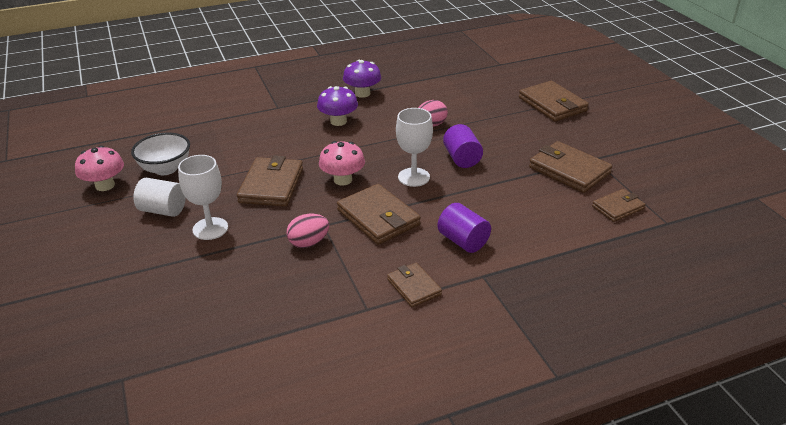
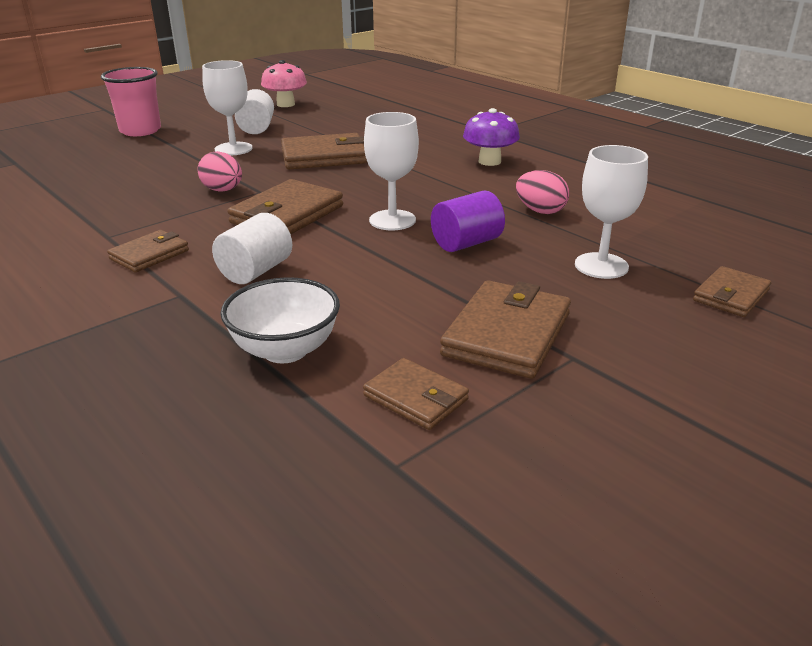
camera: 70 degrees right, 5 degrees down
(96, 284) = (140, 131): none -> pink cup
(166, 169) = (326, 116): white bowl -> white bowl (285, 350)
(343, 180) = (358, 185): pink mushroom -> none
(362, 93) = (575, 161): purple mushroom -> none
(463, 241) = (256, 271): purple cylinder -> white cylinder
(509, 126) = (601, 266): none -> white goblet
(552, 104) = (731, 295): brown wallet -> brown wallet, size x0.60

